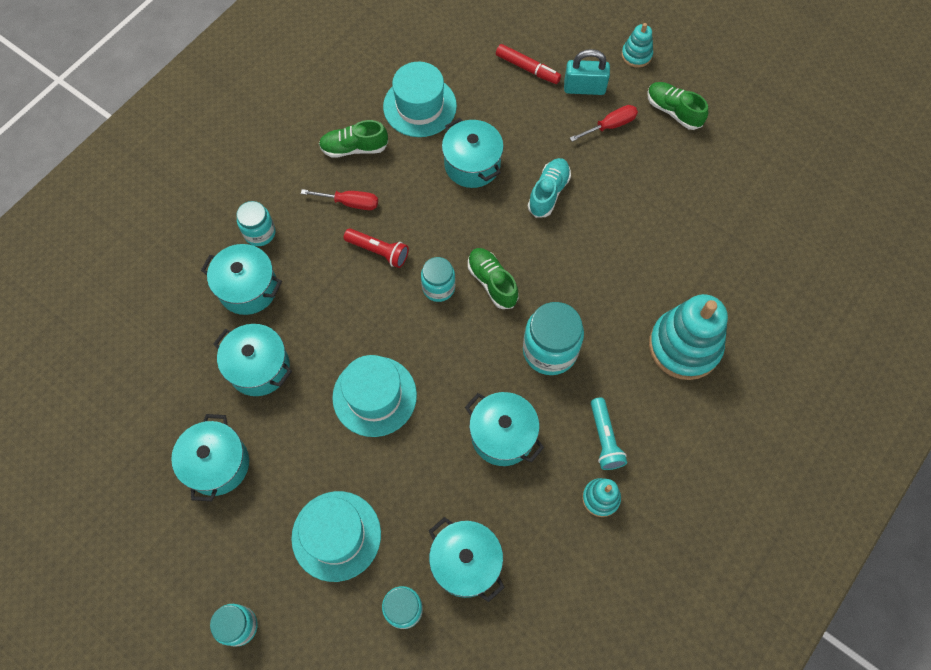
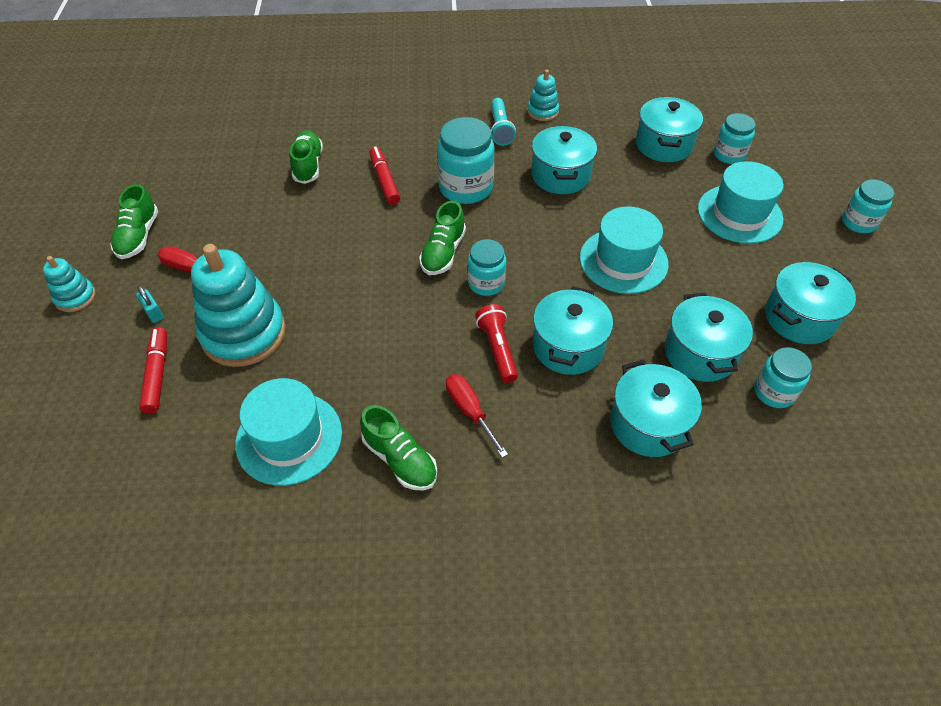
camera: 130 degrees left, 15 degrees down
(260, 233) = (585, 465): turquoise jar -> turquoise jar (774, 392)
(472, 164) = (329, 342): turquoise pot -> turquoise pot (568, 346)
(548, 193) = (312, 269): turquoise shoe -> none
(584, 88) = (153, 313): turquoise padlock -> turquoise padlock, size x0.52
(604, 439) = (500, 129): turquoise flashlight -> turquoise flashlight turned 135 degrees clockwise
(608, 298) = (384, 181): none -> red marker
(673, 257) = (308, 165): none -> green shoe
(684, 346) = (384, 126): turquoise stacking toy -> turquoise stacking toy (243, 333)

